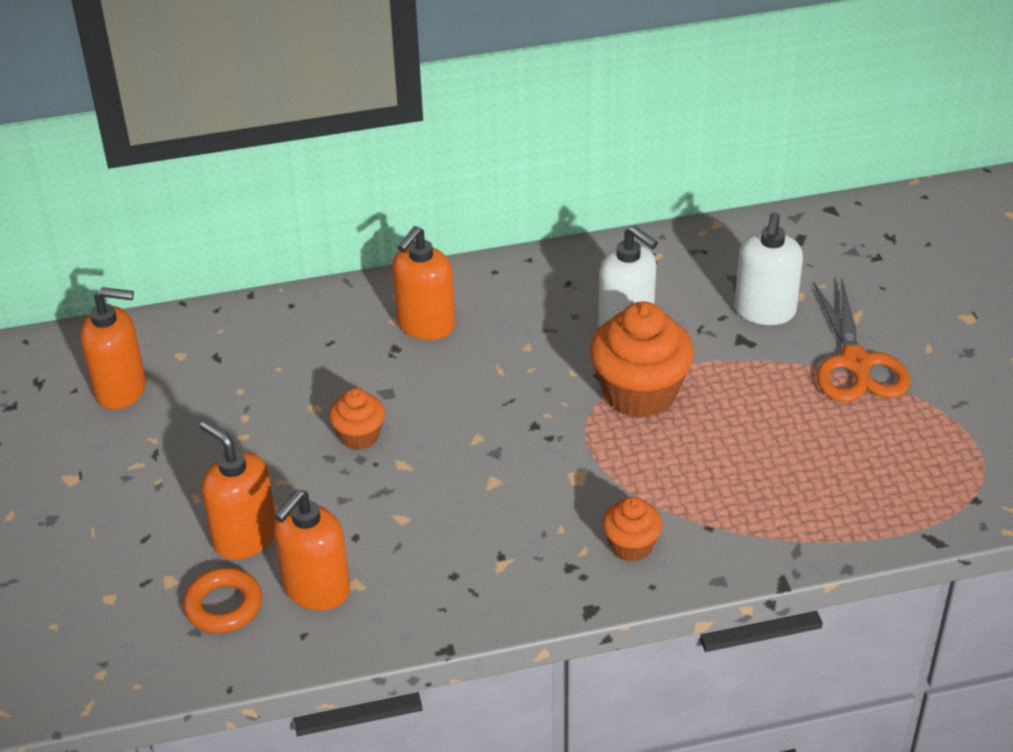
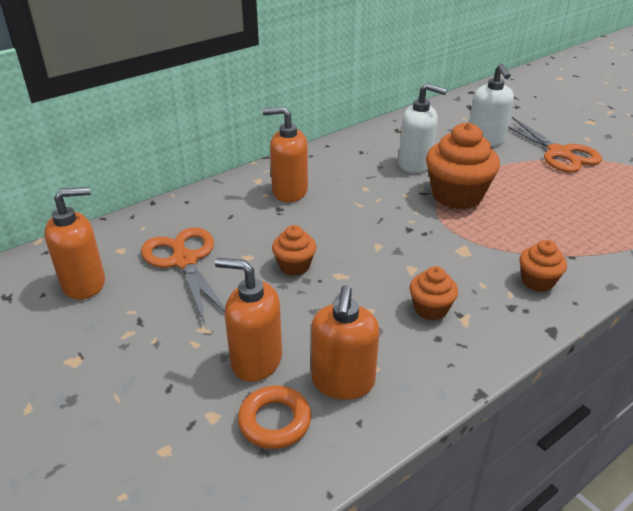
camera: 25 degrees left, 5 degrees down
(241, 391) = (184, 260): none -> orange scissors
(425, 325) = (289, 191): orange soap dispenser -> orange soap dispenser turned 90 degrees clockwise
(473, 539) = (430, 309): none -> orange cupcake

